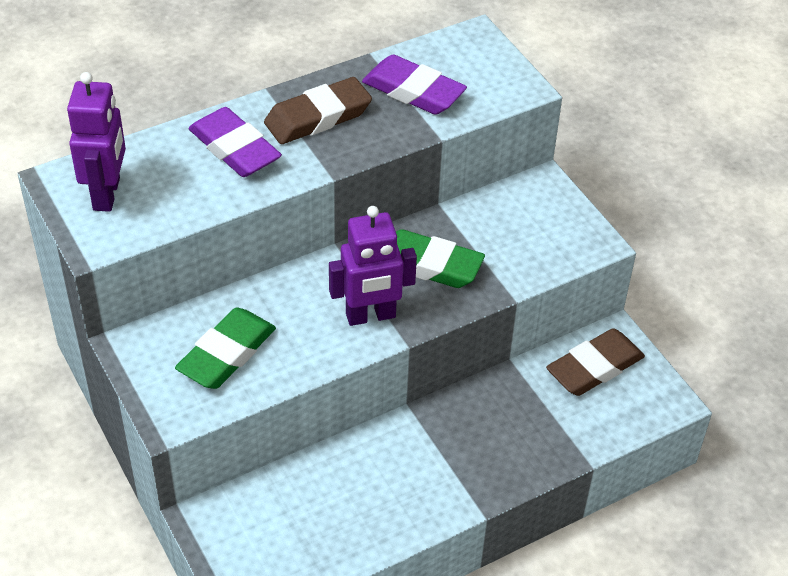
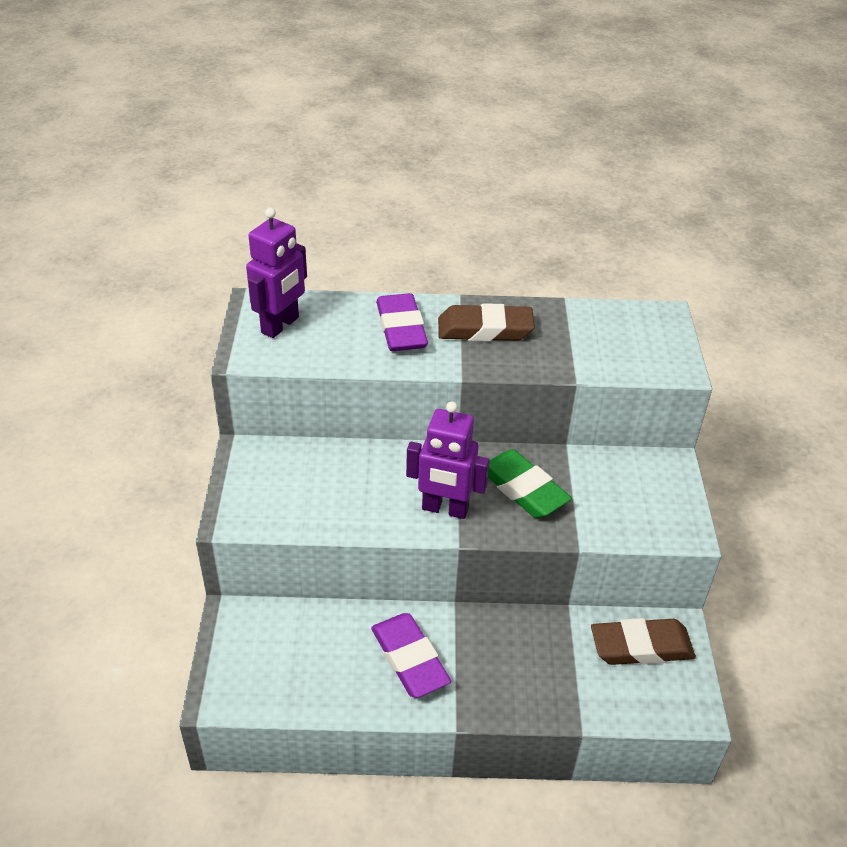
camera: 30 degrees right, 5 degrees down
(227, 354) = (310, 489): green eraser -> none
(413, 91) = (580, 338): purple eraser -> purple eraser (410, 659)

